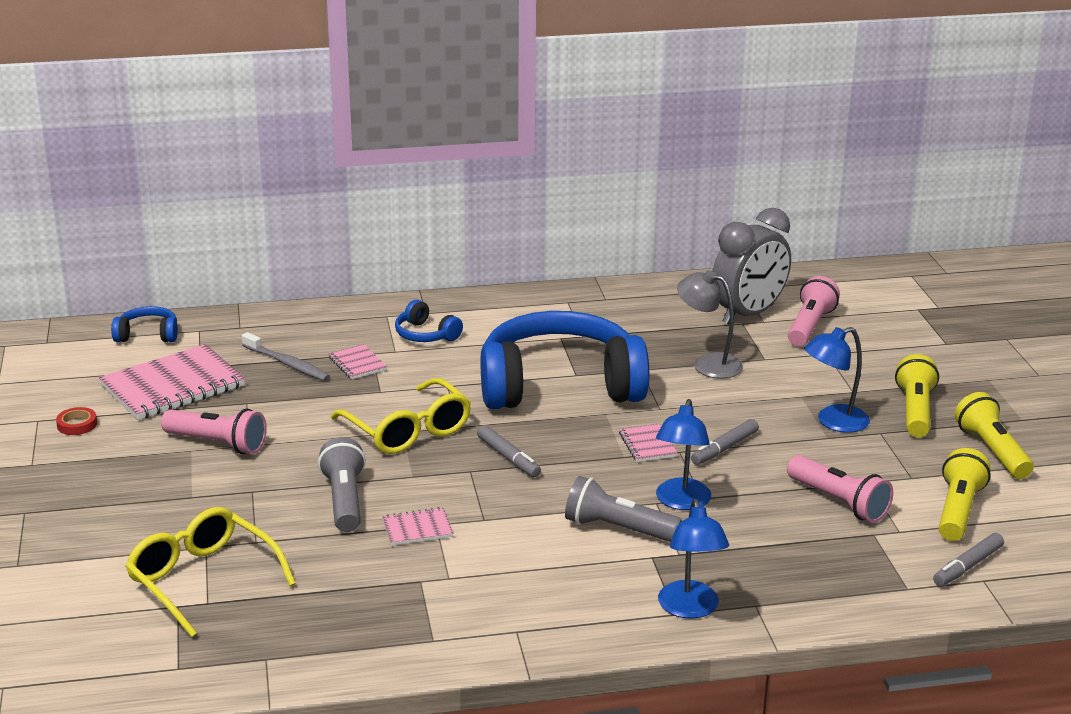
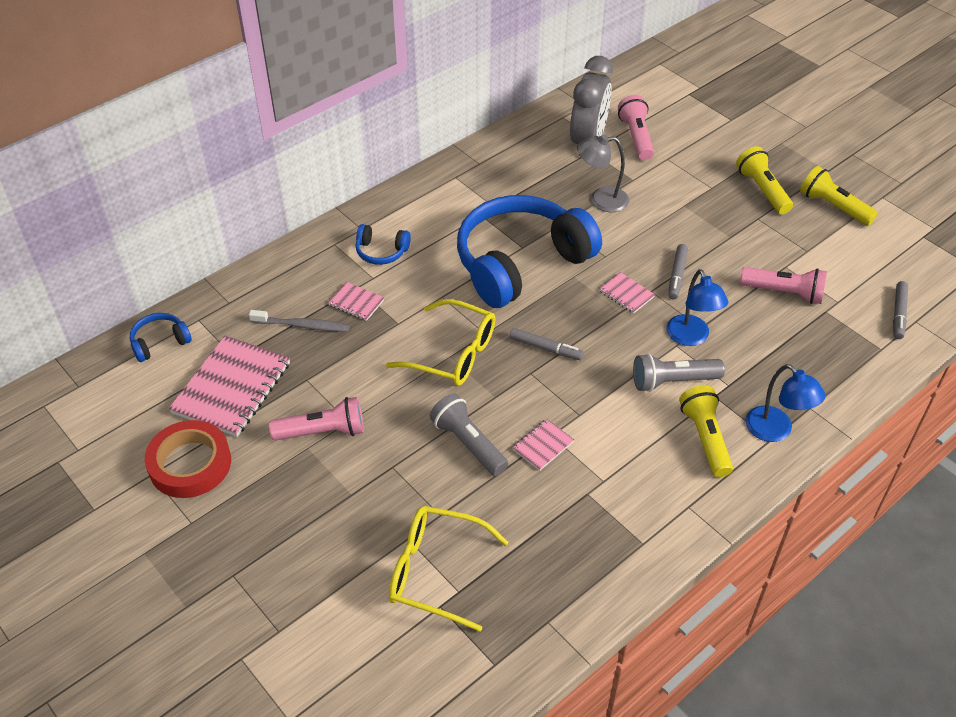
camera: 30 degrees left, 20 degrees up
(77, 424) = (190, 464): red tape -> red tape, size x2.31
(833, 422) = (722, 221): blue lamp -> none
(958, 510) = (855, 268): yellow flashlight -> yellow flashlight (705, 438)

